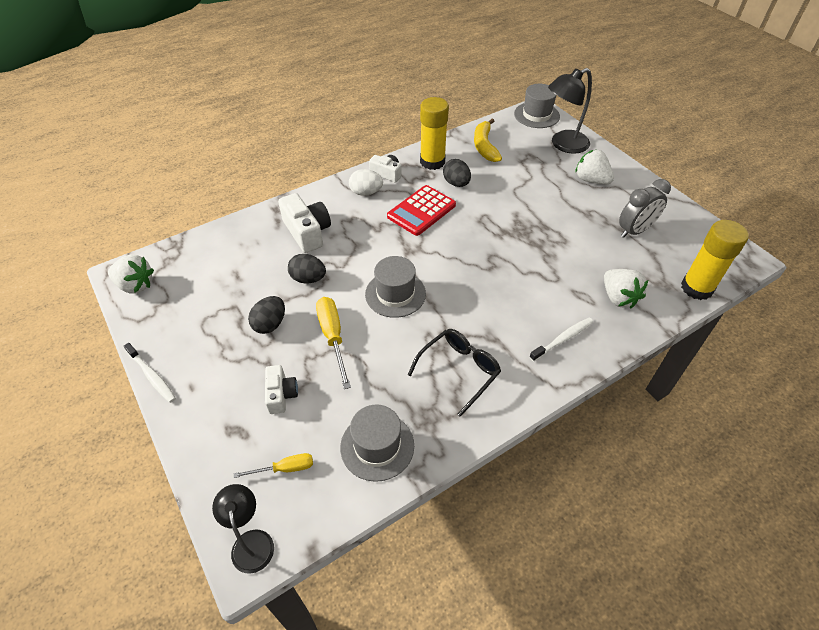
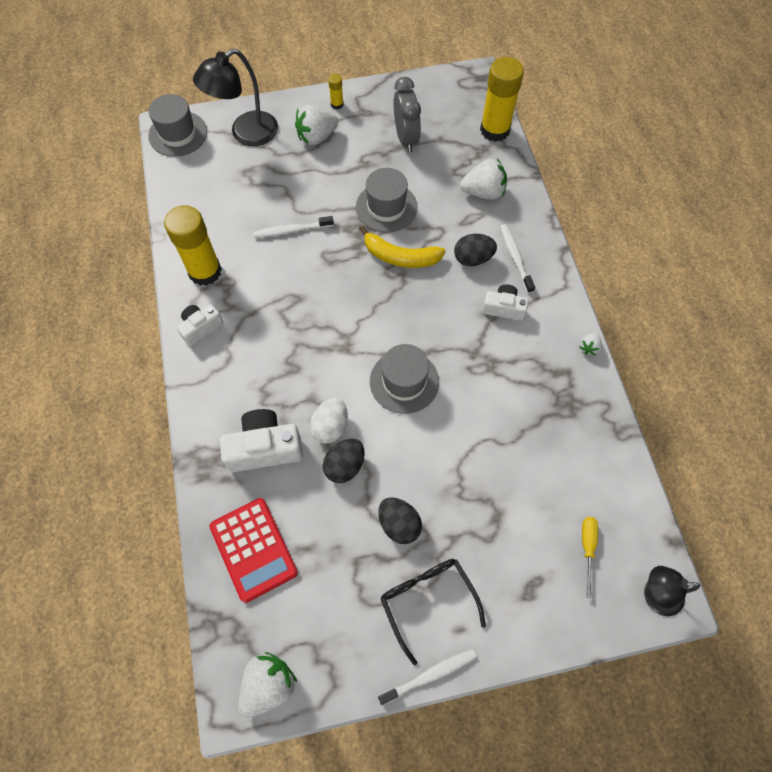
camera: 70 degrees left, 15 degrees up
(281, 394) = (500, 532): white camera -> white camera (504, 308)
(333, 337) = (441, 461): yellow screwdriver -> none
(366, 192) = (224, 361): white egg -> white egg (330, 427)
(377, 446) = (585, 456): grey hat -> grey hat (386, 207)
(421, 211) = (287, 313): red calculator -> red calculator (253, 549)
(456, 183) = (257, 261): black egg -> black egg (473, 258)
(459, 370) = (523, 357): black glasses -> black glasses (427, 600)
(484, 146) = (206, 208): yellow banana -> yellow banana (400, 257)
(494, 192) = (292, 230): none -> white toothbrush
(498, 423) = (588, 347): none -> white strawberry
(563, 144) = (246, 134): black lamp -> black lamp turned 60 degrees clockwise
(633, 182) = (337, 104): none -> yellow glue stick

